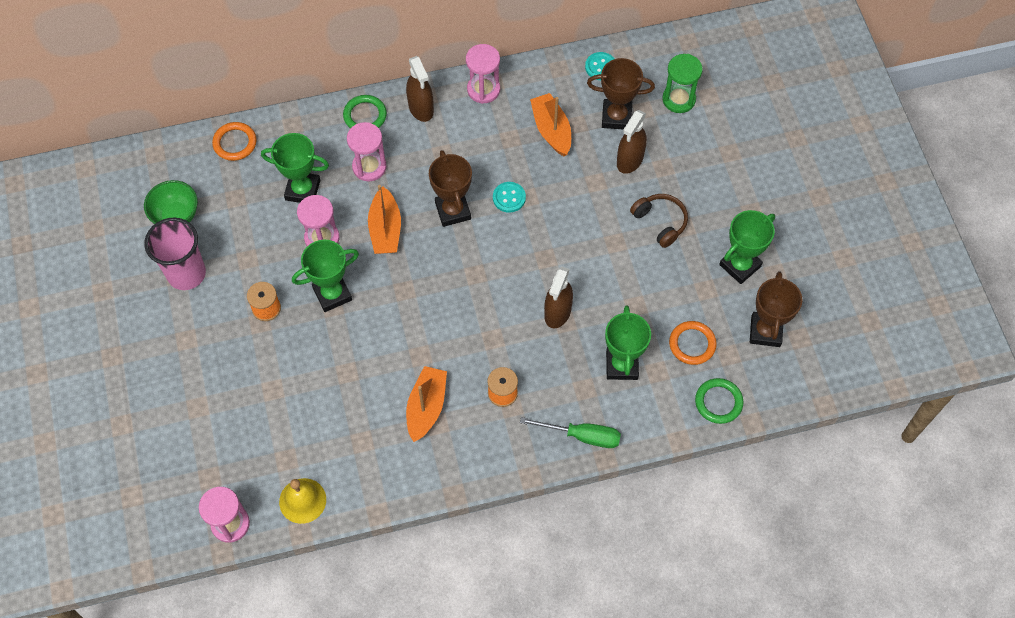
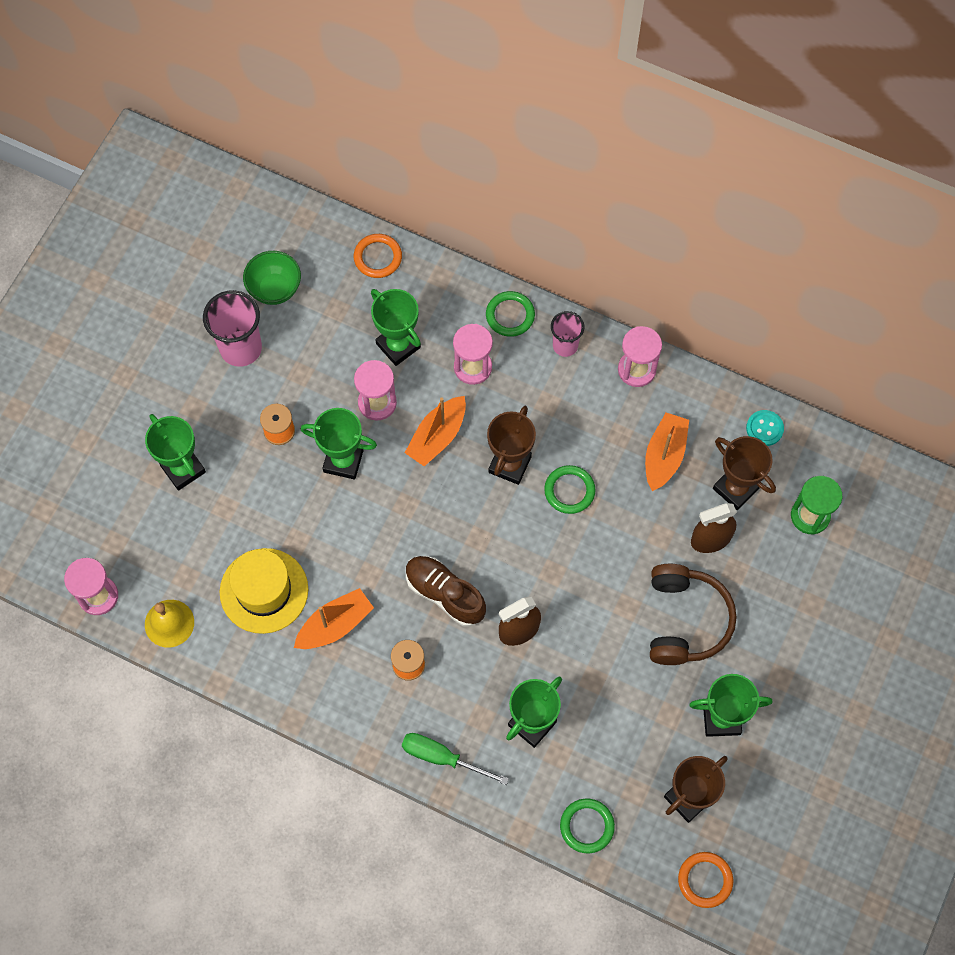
camera: 40 degrees right, 5 degrees up
(216, 387) = (183, 469): none -> green trophy
(353, 424) = (264, 590): none -> yellow hat
(421, 108) = (565, 345): brown spray bottle -> pink cup
(485, 327) = (445, 594): none -> brown shoe
(509, 198) = (569, 491): turquoise button -> green ring
(582, 436) = (442, 757): green screwdriver -> green screwdriver turned 150 degrees clockwise
(660, 222) = (685, 620): brown headphones -> brown headphones, size x1.57
(692, 344) = (611, 755): orange ring -> orange ring (705, 880)

